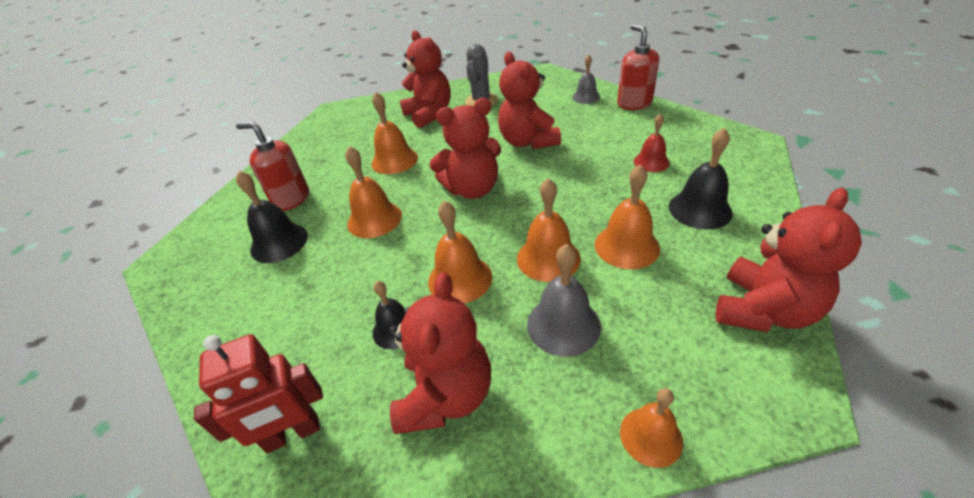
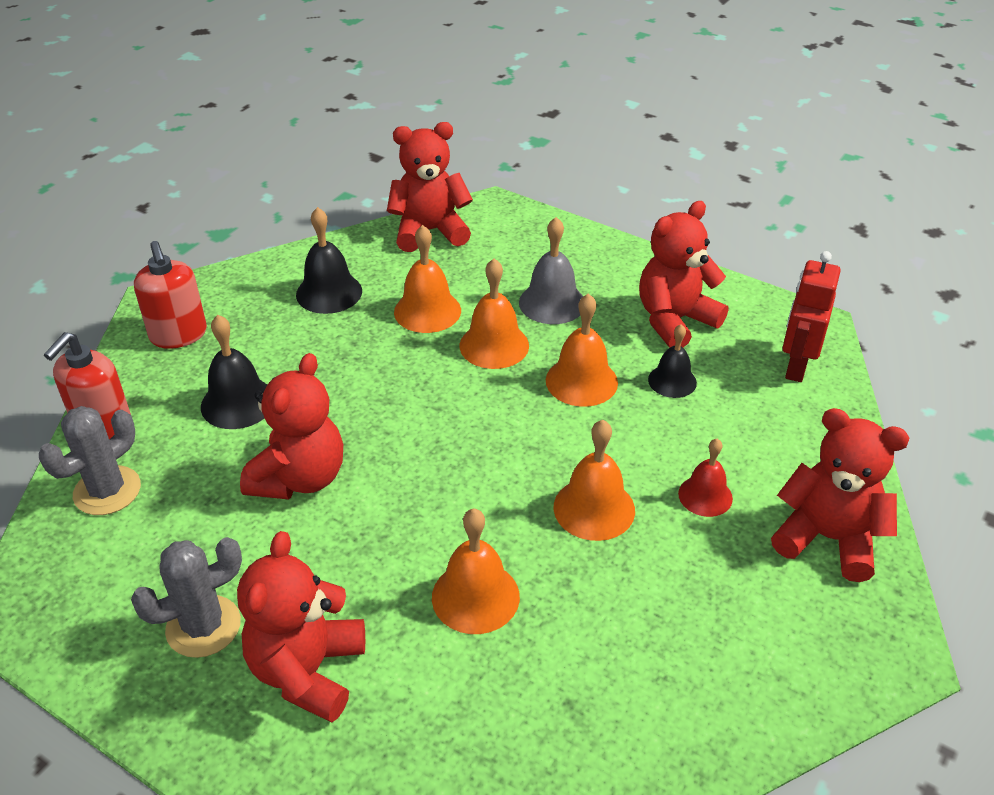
camera: 140 degrees left, 0 degrees up
(279, 242) = (726, 563): black bell -> black bell (238, 403)
(291, 199) = (670, 639): red soap dispenser -> red soap dispenser (179, 335)
(293, 434) = (796, 366): red robot -> red robot turned 90 degrees counterclockwise
(472, 189) = (453, 462): red teddy bear -> red teddy bear (827, 538)
(586, 97) = (107, 491): grey bell -> grey cactus
(651, 162) = (264, 351): red bell -> red bell (705, 496)
(651, 436) = (583, 238): orange bell -> none

